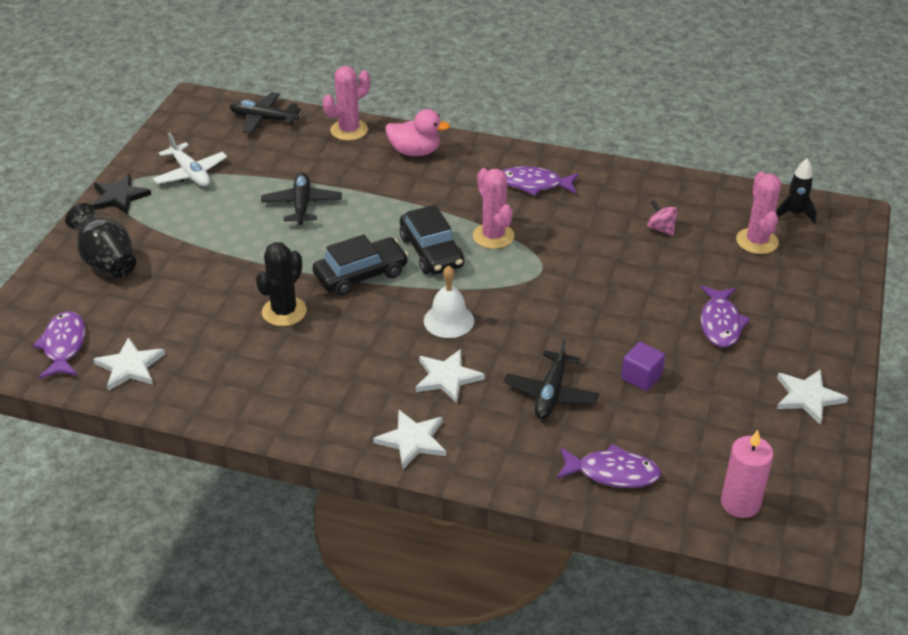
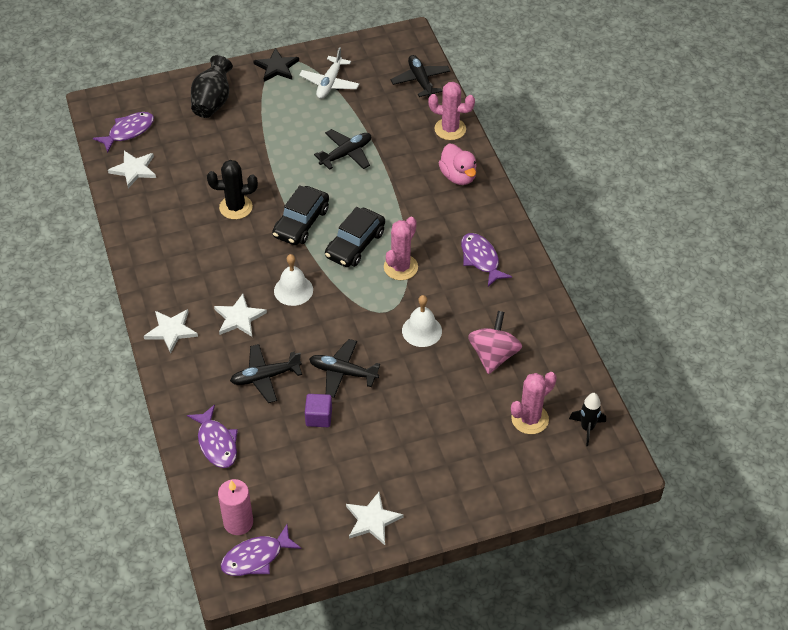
camera: 55 degrees right, 10 degrees up
(361, 274) = (301, 223): black car -> black car turned 90 degrees clockwise
(589, 258) = (422, 330): none -> white bell
(595, 334) = (343, 372): none -> black plane
(661, 229) = (493, 355): pink spinning top -> pink spinning top, size x1.81
(720, 323) = (412, 437): purple fish -> purple fish (256, 557)

